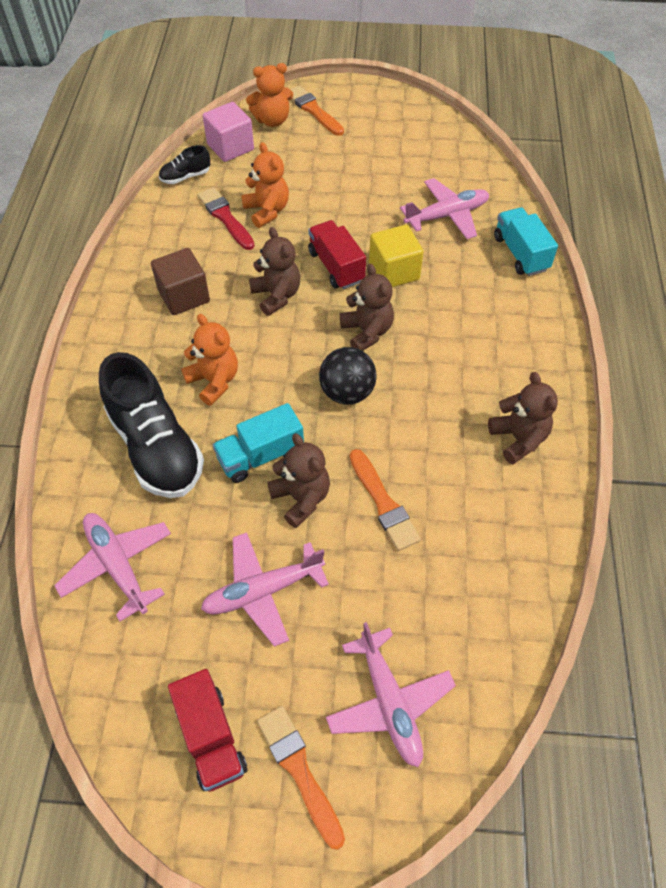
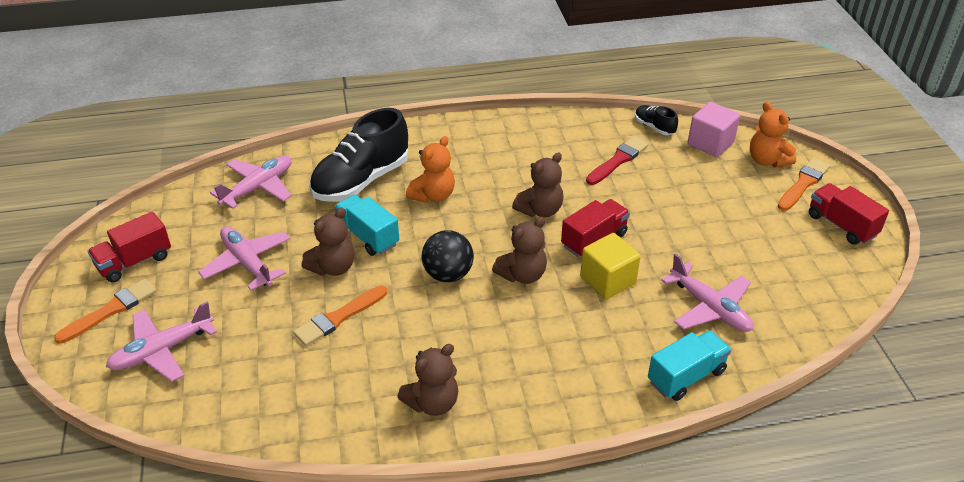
camera: 75 degrees right, 15 degrees down
(184, 296) = (515, 159): brown cube -> none
(267, 211) = (640, 183): orange teddy bear -> none
(374, 108) = (841, 225): none -> red truck

